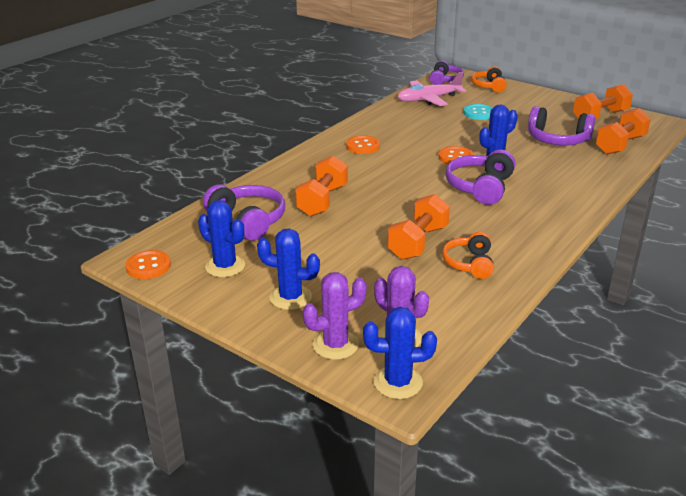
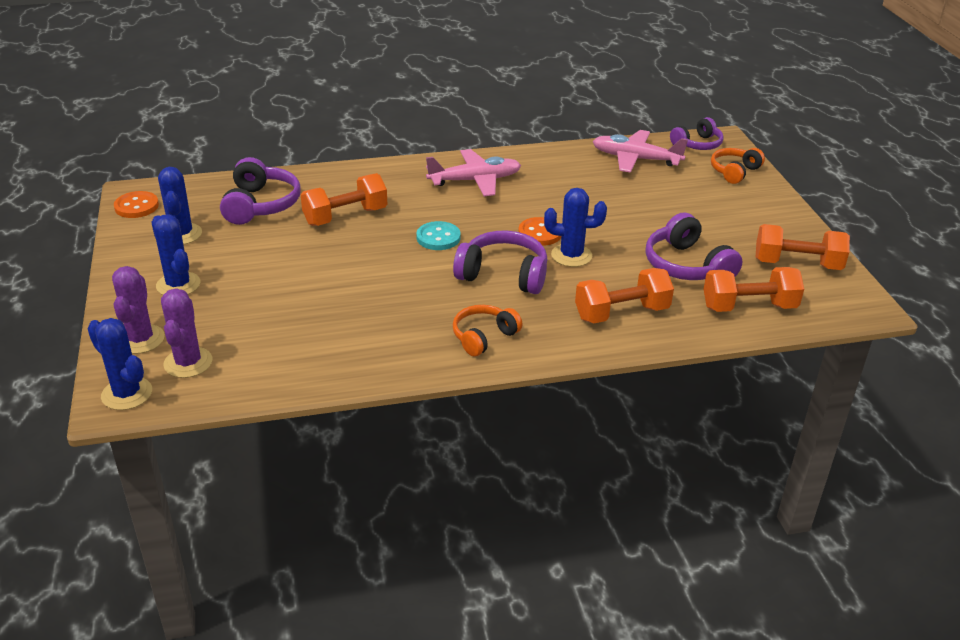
camera: 40 degrees right, 5 degrees up
(335, 345) = (141, 339): purple cactus -> purple cactus turned 75 degrees clockwise
(363, 146) = (475, 180): orange button -> pink plane
(418, 242) = (349, 295): orange dumbbell -> orange dumbbell (621, 313)
(469, 264) = (353, 338): orange headphones -> orange headphones (484, 337)
(479, 113) = (659, 197): turquoise button -> turquoise button (438, 237)
(480, 187) = (503, 275): purple headphones -> purple headphones turned 45 degrees clockwise

